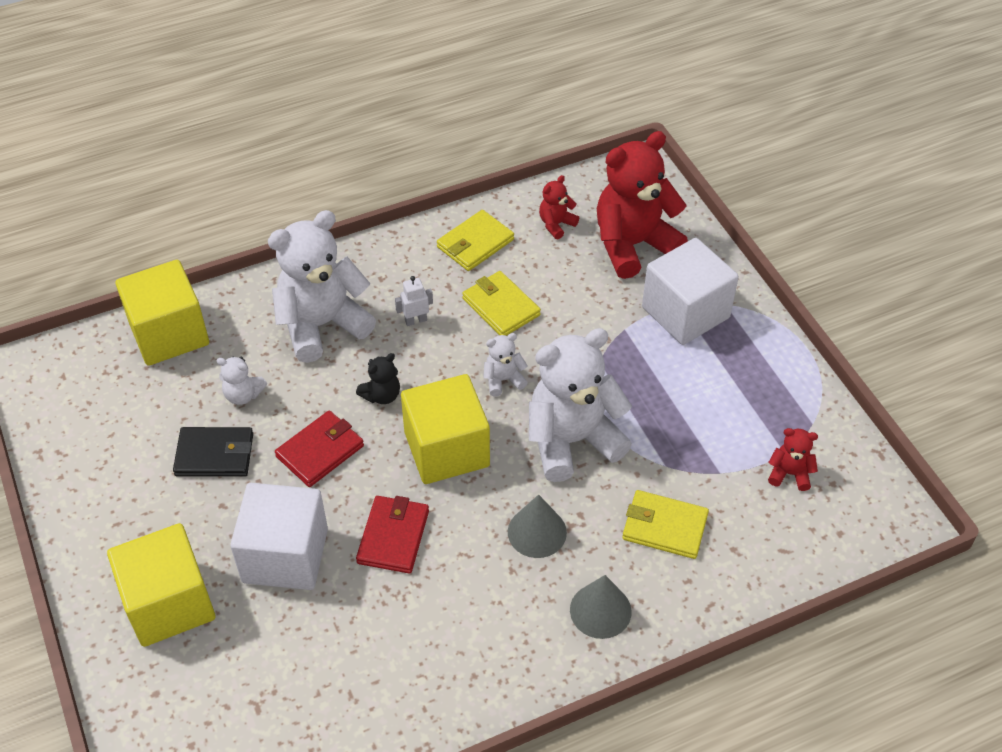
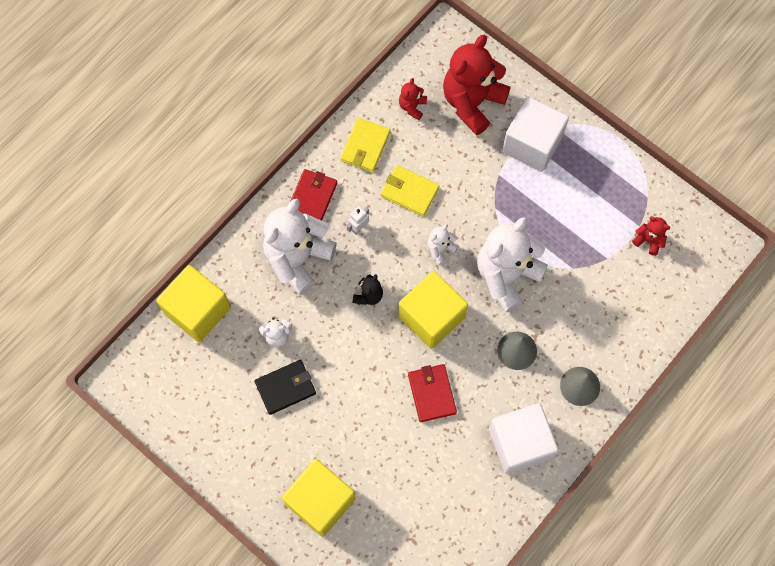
camera: 25 degrees left, 20 degrees up
(285, 555) = (372, 437): white cube -> white cube (519, 443)
(320, 451) = (352, 354): red wallet -> red wallet (312, 197)
(664, 527) = (591, 312): yellow wallet -> none
(789, 474) = (648, 240): red teddy bear -> red teddy bear turned 45 degrees clockwise

